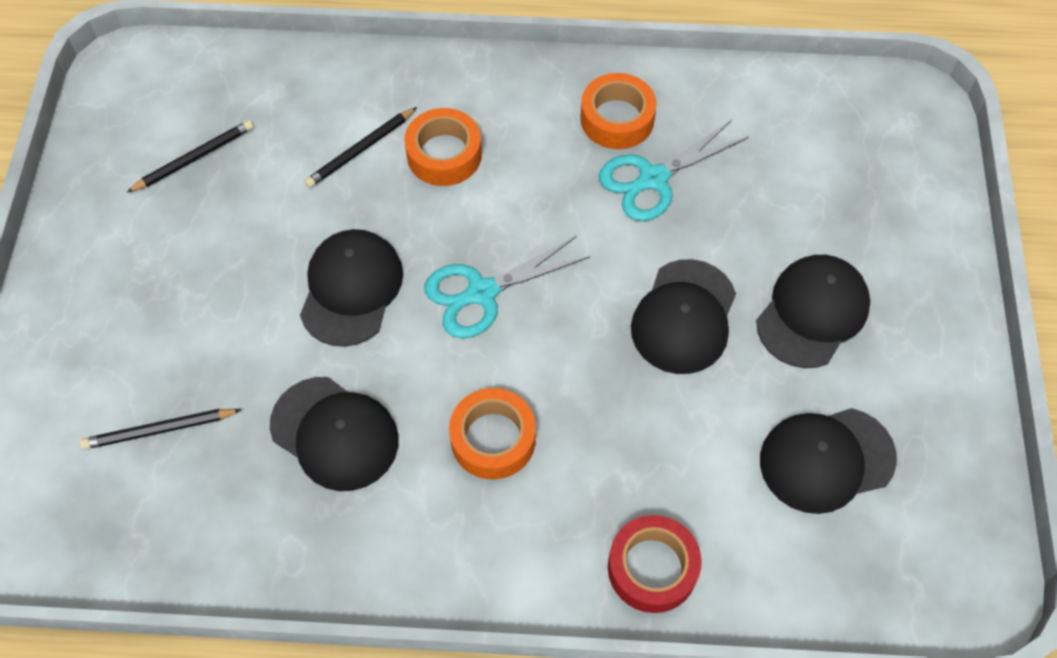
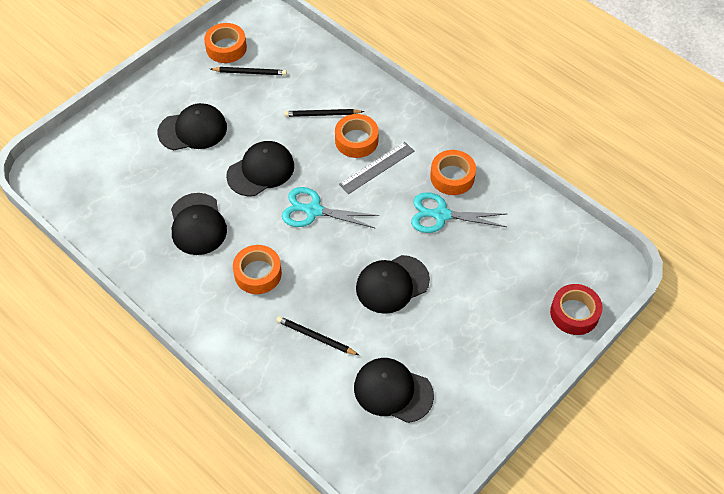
camera: 40 degrees right, 5 degrees down
(121, 145) = (226, 48): none -> orange tape
(159, 430) = (134, 174): black pencil -> black pencil (316, 337)
(508, 173) = (377, 167): none -> grey ruler
(652, 568) = (270, 374): red tape -> red tape (574, 313)
(812, 312) = (454, 325): black cap -> black cap (193, 130)

